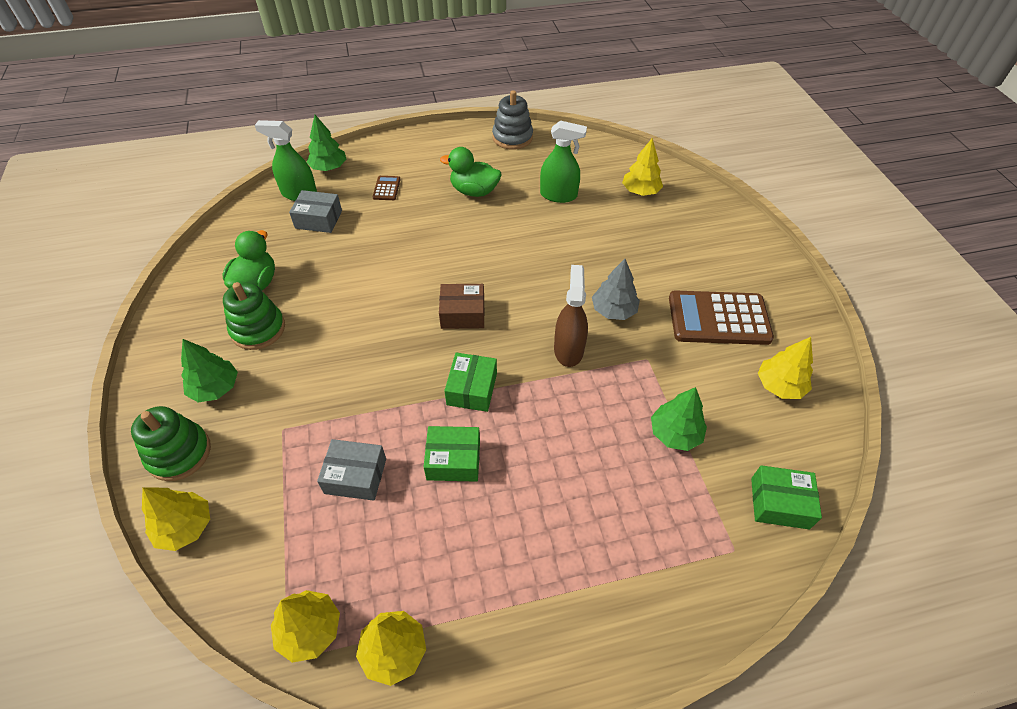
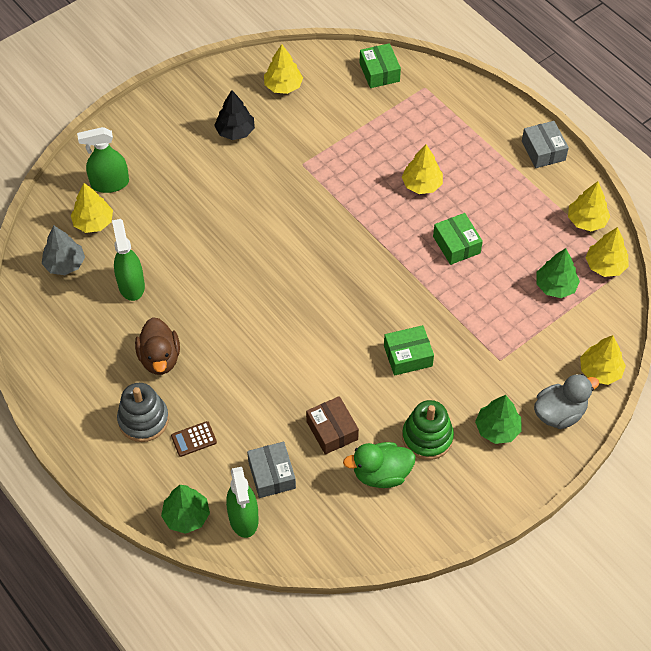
camera: 115 degrees left, 5 degrees up
(179, 453) = (559, 413): green stacking toy -> grey duck
(355, 476) = (503, 294): grey box -> grey box (543, 151)
(462, 314) = (324, 297): brown box -> brown box (332, 430)
(472, 389) = (393, 259): green box -> green box (408, 356)
(474, 191) = (160, 358): green duck -> brown duck
(512, 137) = (48, 362): grey stacking toy -> grey stacking toy (143, 420)
(562, 465) = (422, 184): none -> yellow tree
(568, 349) = (321, 213): brown spray bottle -> none
(613, 310) = (263, 198): grey tree -> grey tree (65, 264)
(675, 433) = (359, 133): green tree -> green tree (555, 286)
(682, 212) = (110, 184): none -> green spray bottle
(718, 319) = (235, 131): brown calculator -> black tree

